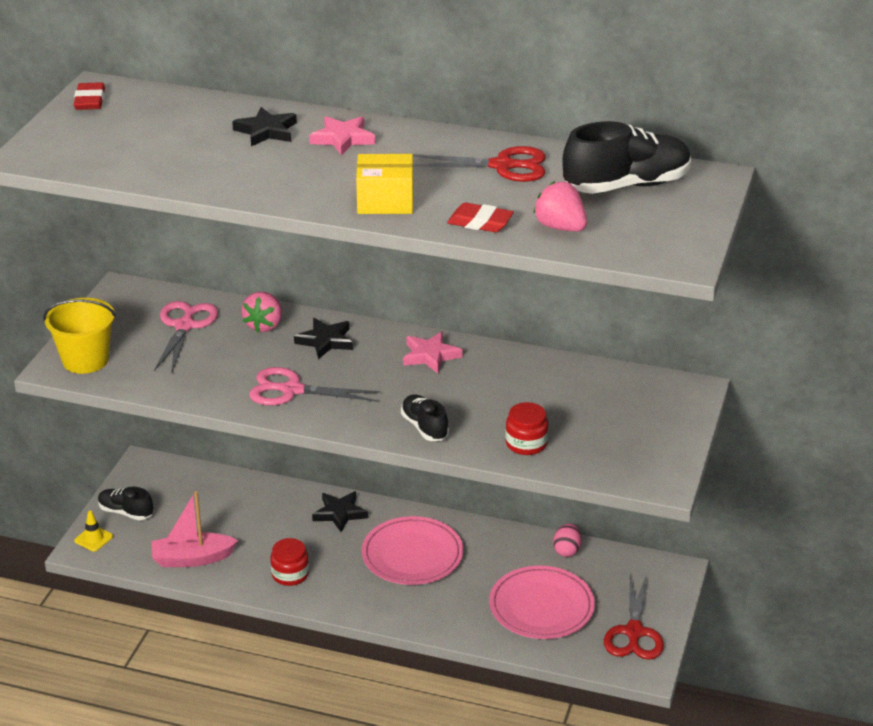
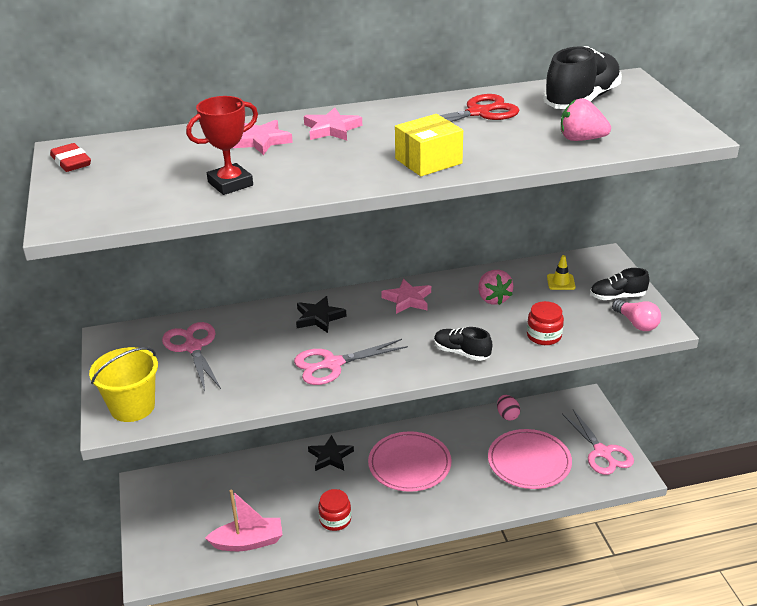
camera: 30 degrees left, 0 degrees up
(93, 539) = (151, 563): yellow traffic cone -> yellow traffic cone (560, 282)
(126, 512) = (161, 529): black shoe -> black shoe (617, 297)
(190, 166) = (230, 184): none -> red trophy
(192, 558) = (248, 542): pink boat -> pink boat turned 150 degrees counterclockwise
(264, 325) = (259, 323): pink strawberry -> pink strawberry (493, 298)
(266, 131) = (261, 141): black star -> pink star
(480, 222) = (521, 154): red eraser -> none
(634, 632) = (602, 452): red scissors -> pink scissors
(640, 469) = (636, 323): none -> pink light bulb

